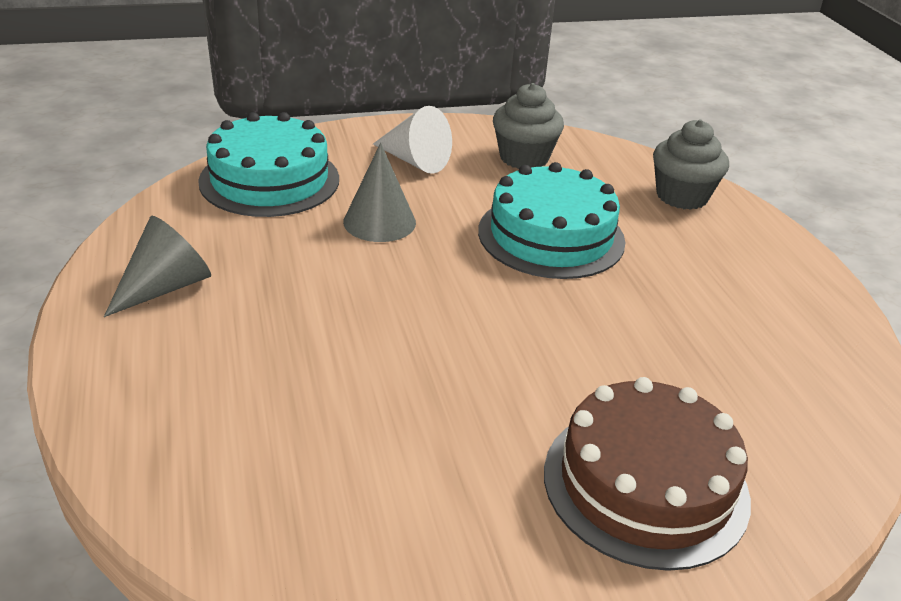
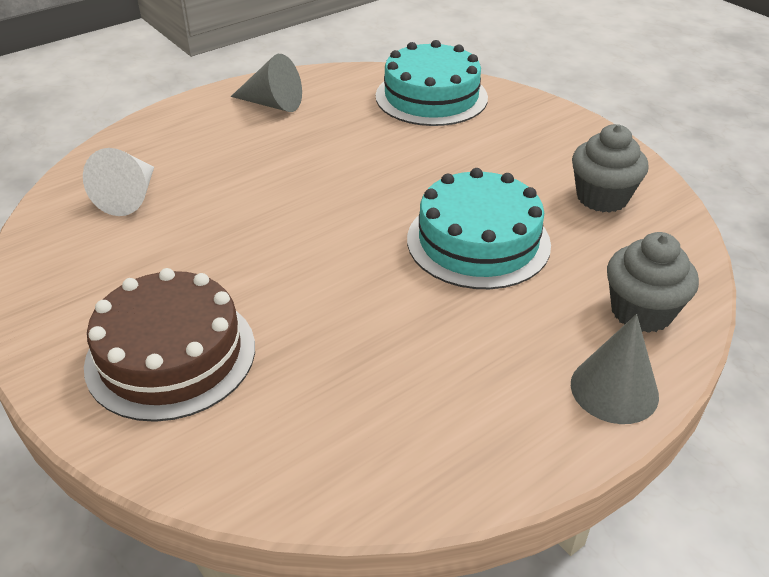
camera: 70 degrees right, 5 degrees up
(379, 222) = (419, 155): grey cone -> grey cone (614, 389)
(414, 161) = (529, 145): white cone -> white cone (130, 197)

